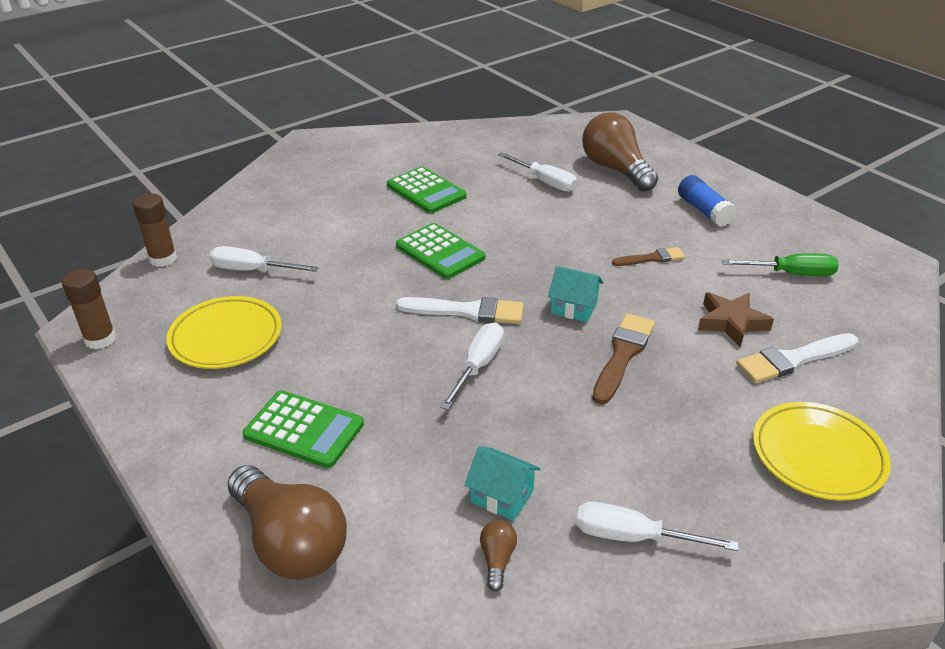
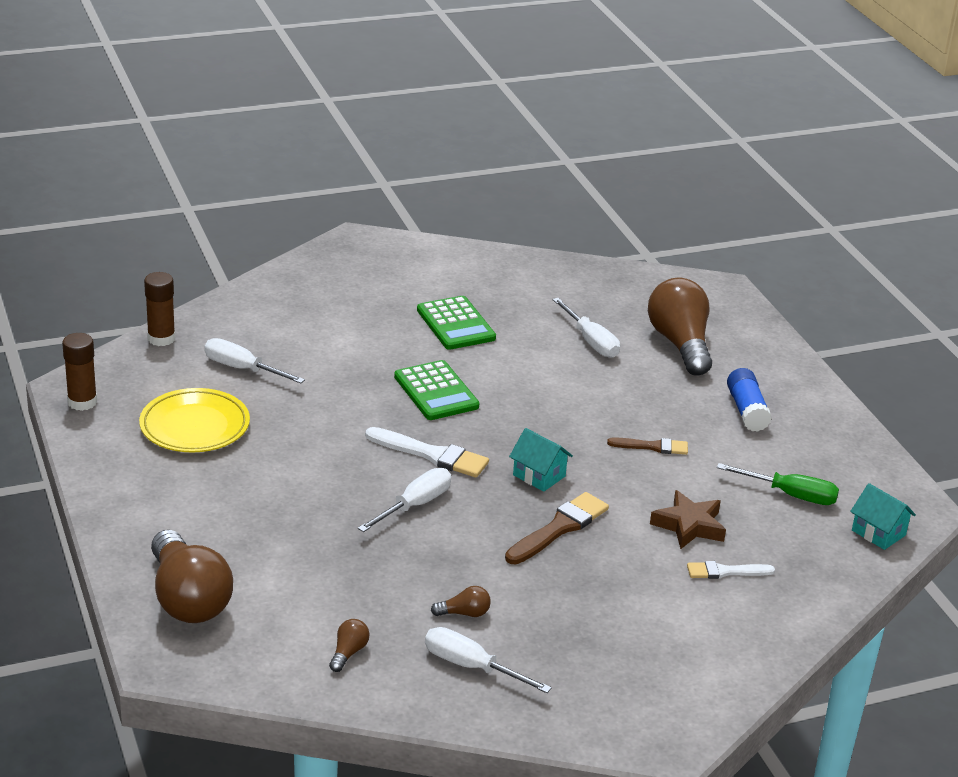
camera: 15 degrees right, 5 degrees down
(304, 430) = (233, 520): green calculator -> none
(502, 496) = (378, 611): turquoise house -> turquoise house (878, 533)
(589, 473) = (464, 613): none -> brown light bulb
(793, 359) = (725, 571): white brush -> white brush, size x0.63
(817, 455) = (682, 651): yellow plate -> none

